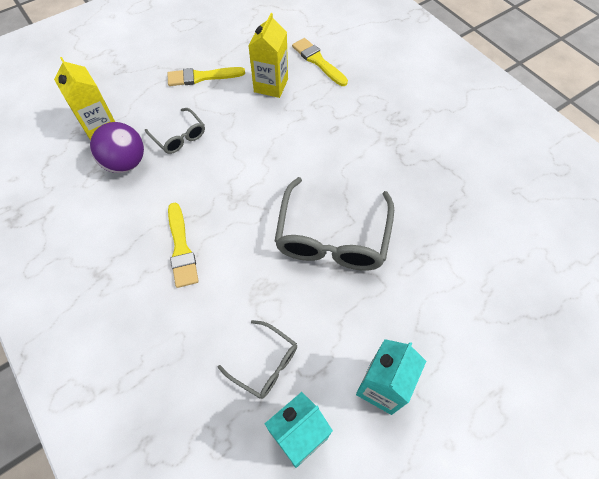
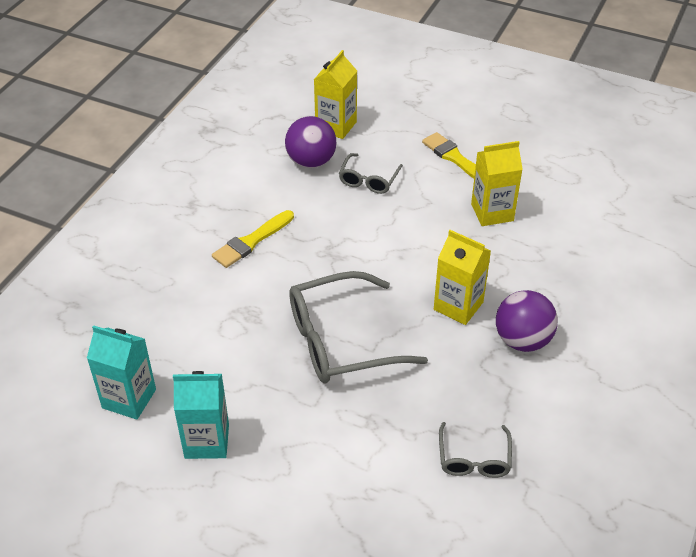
camera: 60 degrees right, 15 degrees down
(265, 363) = (179, 348): grey glasses -> grey glasses (474, 459)
(318, 61) = (563, 233): yellow brush -> none
(344, 149) = (458, 306): none -> yellow carton
(397, 131) = (522, 340): none -> purple ball

